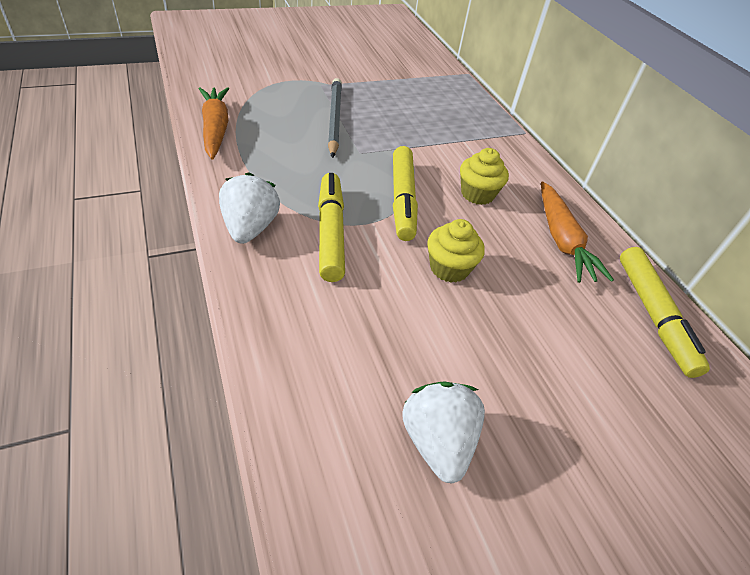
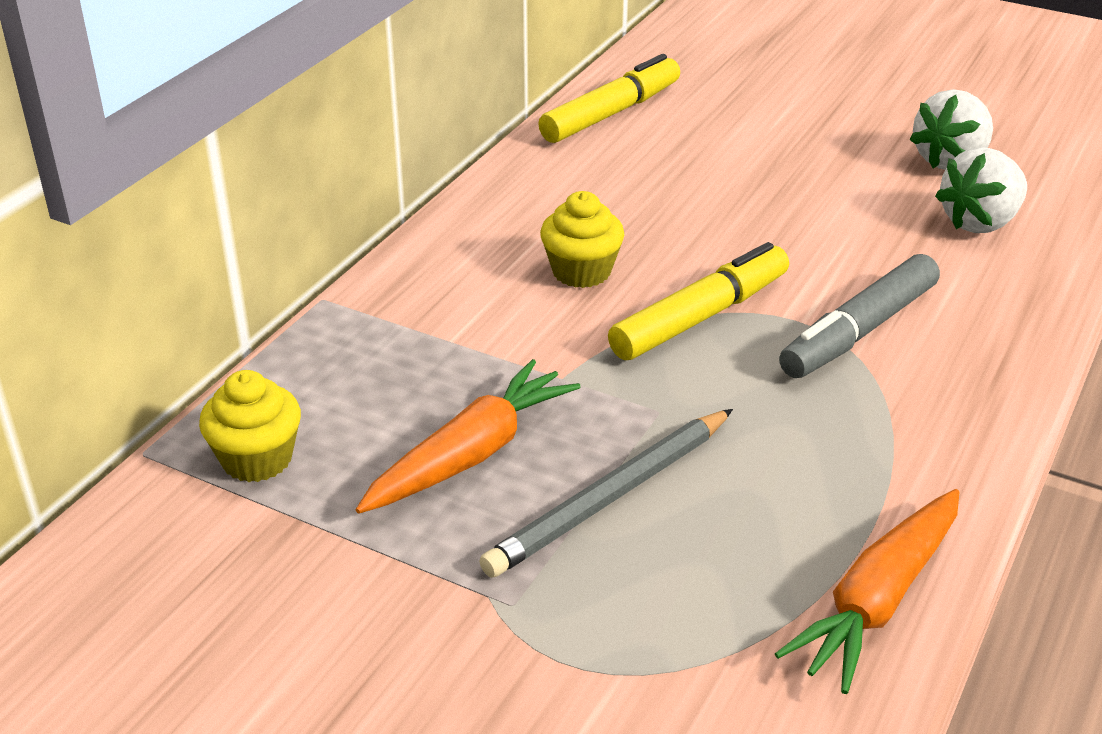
camera: 125 degrees left, 10 degrees down
(250, 228) = (969, 391): white strawberry -> white strawberry (980, 222)
(330, 232) = (859, 332): yellow marker -> grey marker
(449, 268) = (758, 233): yellow cupcake -> yellow cupcake (257, 459)
(562, 240) = (574, 188): orange carrot -> orange carrot (471, 454)

